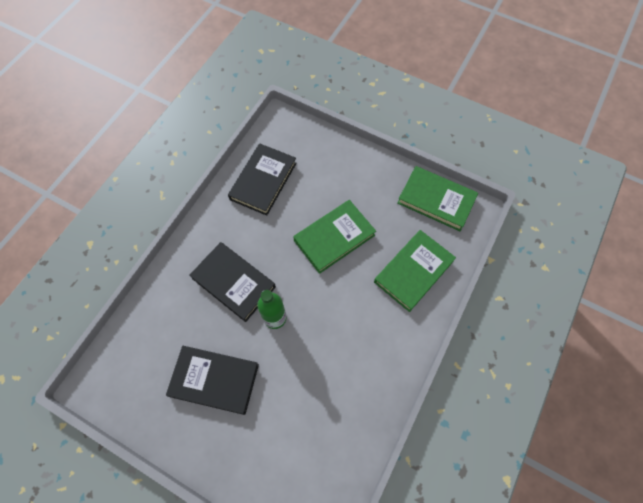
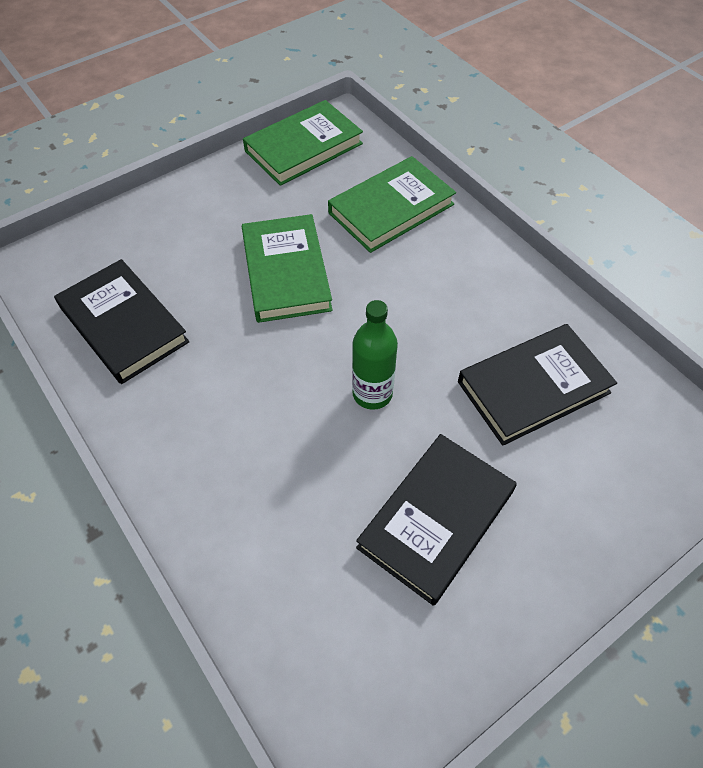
camera: 65 degrees left, 10 degrees down
(234, 282) = (278, 430): black book -> black book (533, 387)
(413, 271) = (391, 208): green book -> green book turned 75 degrees clockwise

